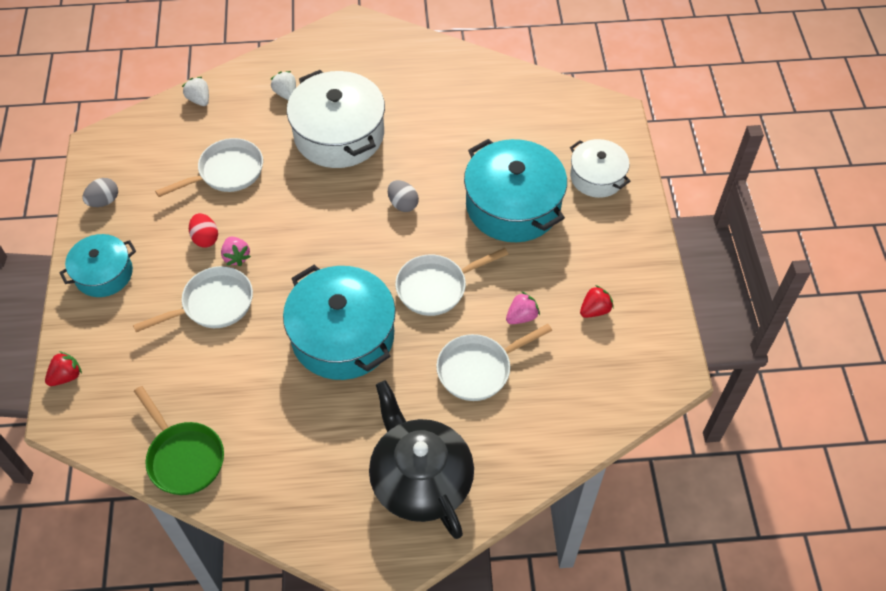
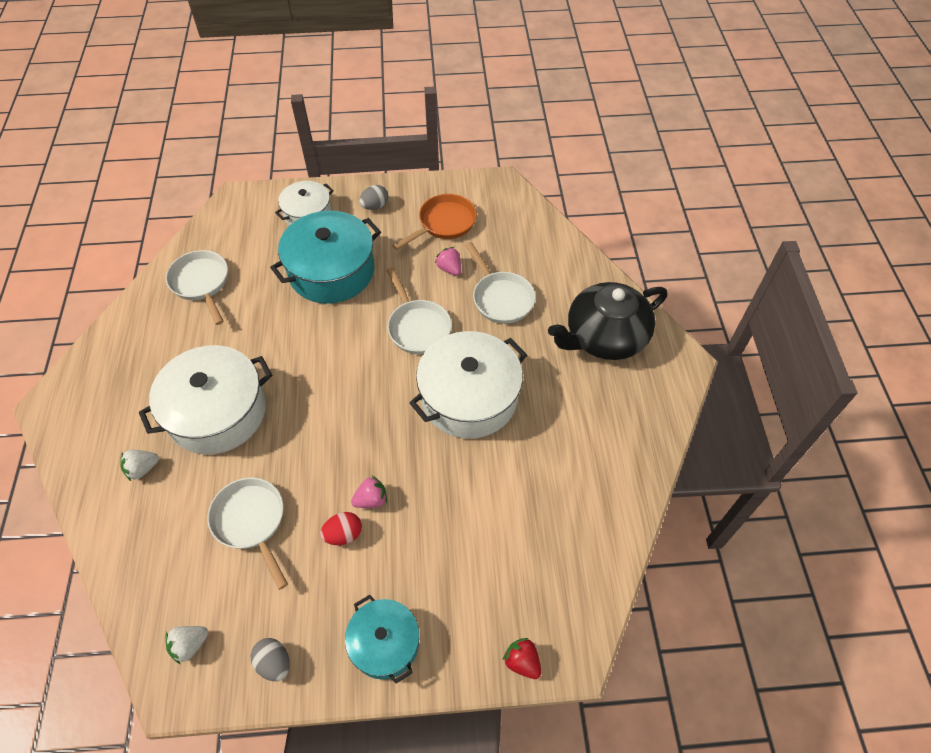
camera: 90 degrees left, 0 degrees up
(184, 457) = (605, 523): green pan -> none
(199, 100) = (127, 567): white strawberry -> white strawberry (190, 645)
(213, 304) = (431, 516): white pan -> white pan (201, 283)
(343, 336) = (469, 397): turquoise pot -> white pot
(403, 204) = (319, 353): grey egg -> grey egg (375, 206)
(594, 310) = (444, 223): red strawberry -> orange pan

